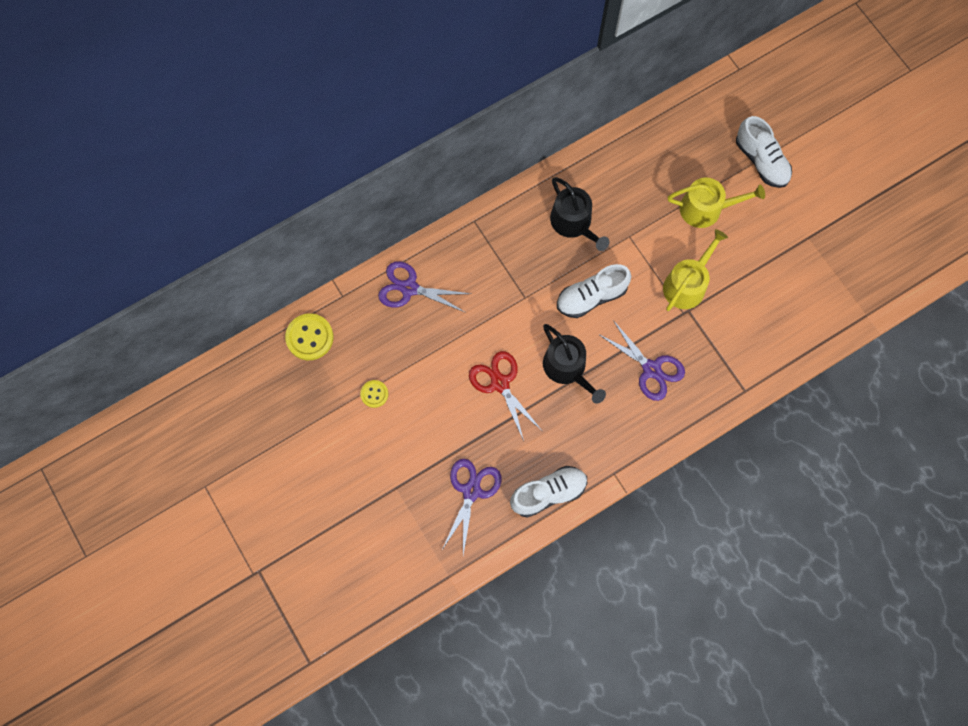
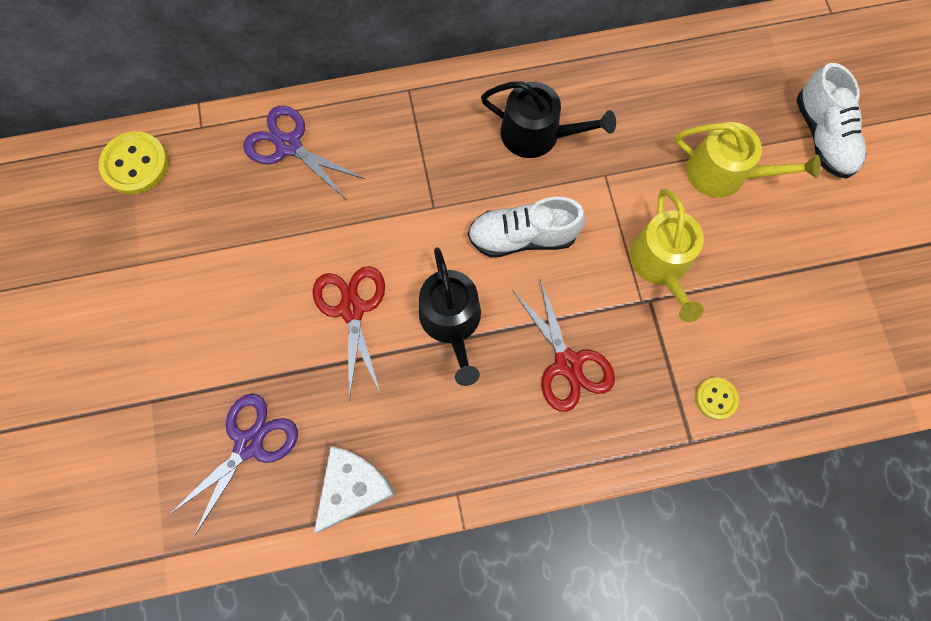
camera: 20 degrees right, 0 degrees up
(374, 394) = (182, 265): yellow button -> yellow button (716, 398)
(548, 493) = (353, 487): white shoe -> white cheese
(574, 223) = (537, 134): black watering can -> black watering can turned 60 degrees counterclockwise
(651, 369) = (568, 363): purple scissors -> red scissors
(687, 284) = (661, 264): yellow watering can -> yellow watering can turned 120 degrees clockwise

